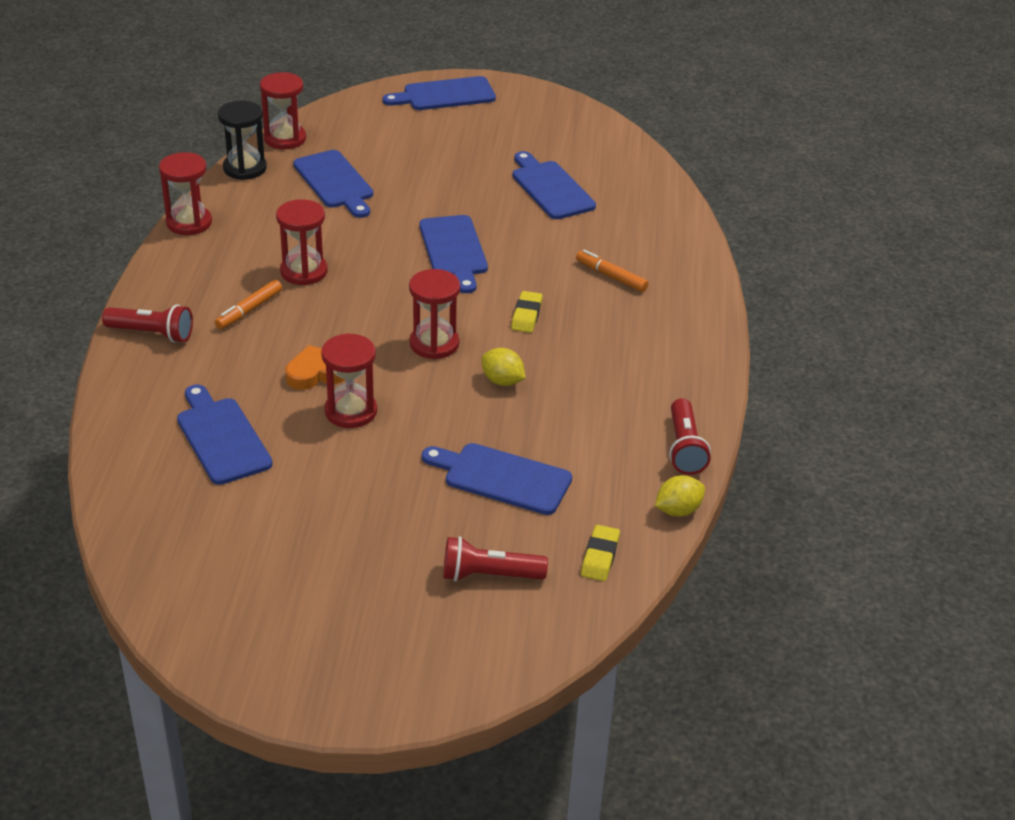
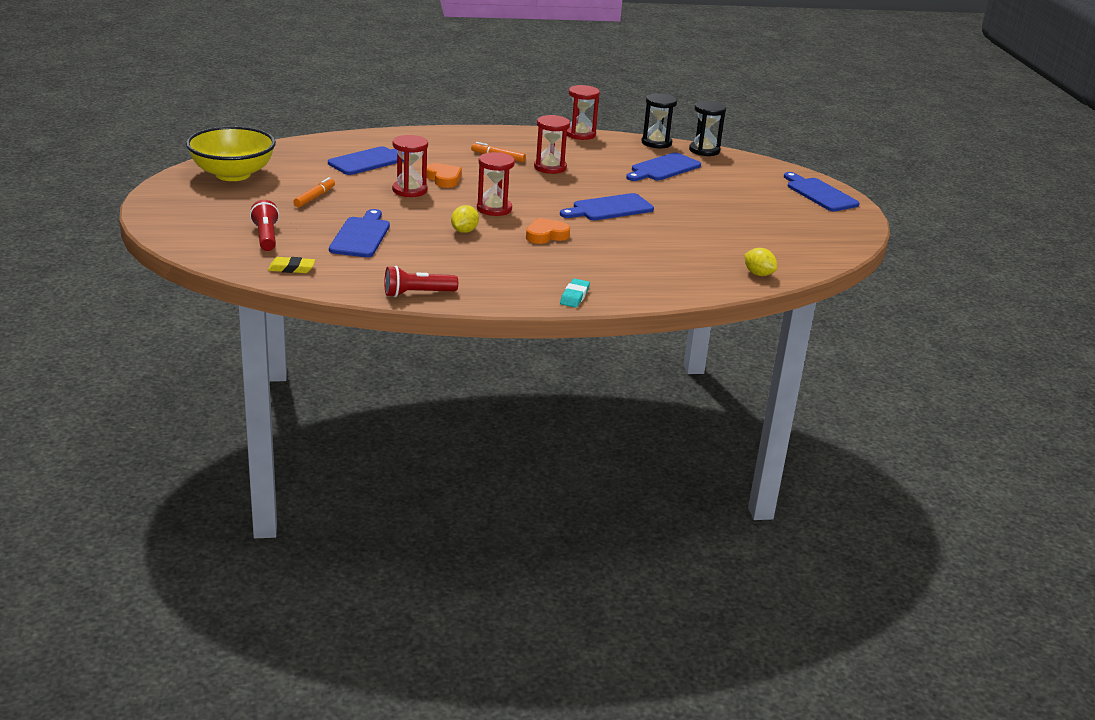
camera: 75 degrees right, 10 degrees down
(152, 334) = (459, 136): red flashlight -> none
(230, 598) = (233, 174): none -> yellow bowl
(285, 139) = (704, 150): red hourglass -> black hourglass
(526, 315) = (546, 235): yellow eraser -> orange heart
(550, 188) = (721, 236): blue cutting board -> none
(611, 276) = (617, 262): orange marker -> orange marker (314, 197)
(678, 510) = (346, 292): yellow lemon -> yellow lemon (758, 274)
(698, 325) = (574, 296): none -> turquoise eraser

